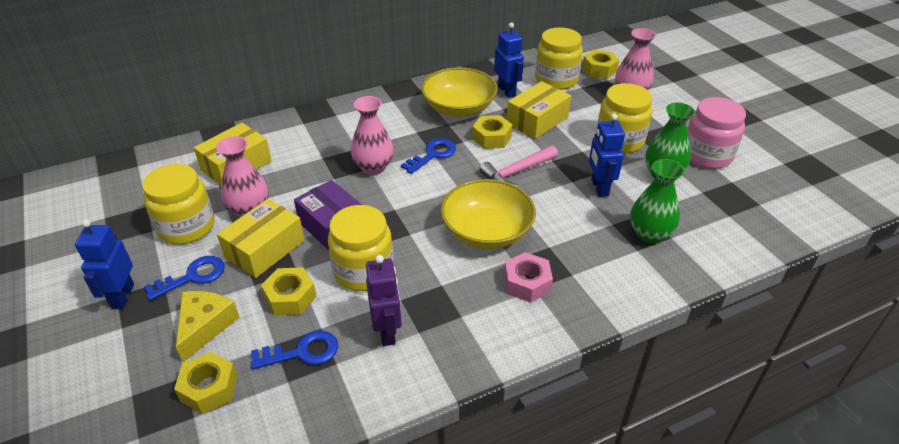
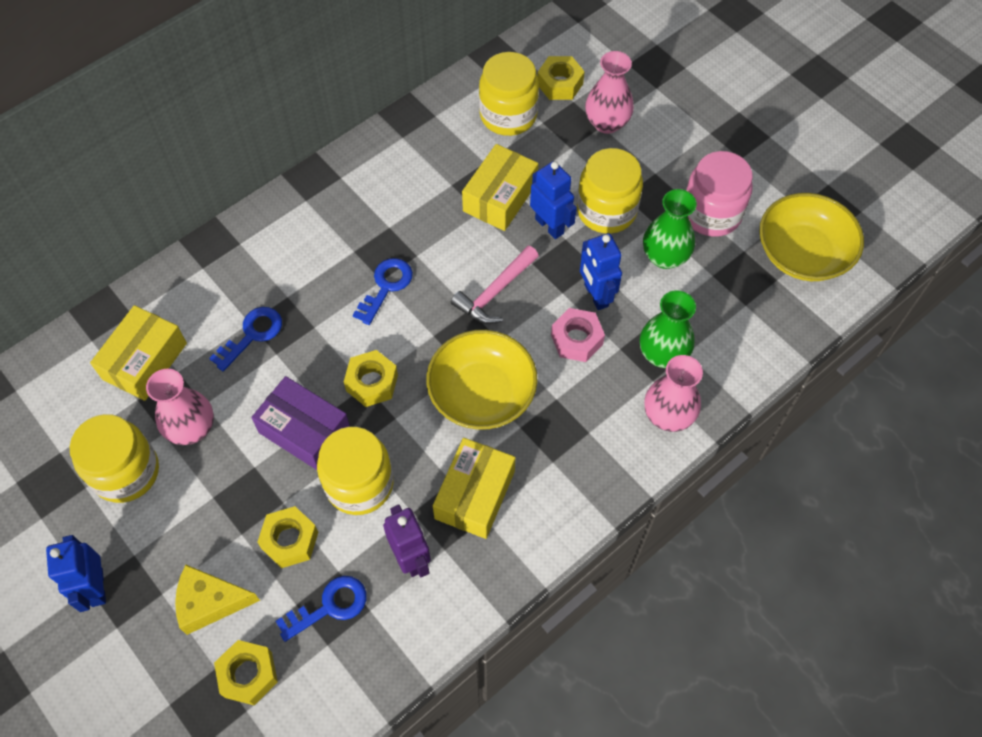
camera: 15 degrees left, 20 degrees up
(193, 277) = (166, 541): blue key -> blue key (252, 334)
(205, 326) = (210, 602): yellow cheese -> yellow cheese turned 90 degrees counterclockwise
(265, 249) = (234, 481): yellow box -> yellow box (475, 495)
(373, 167) = (319, 324): pink vase -> pink vase (668, 415)
(459, 108) = (396, 196): yellow bowl -> yellow bowl (803, 253)
(491, 138) = (451, 241): yellow nut -> yellow nut (372, 383)
(507, 91) = (450, 151): blue robot -> blue robot (550, 226)
(527, 283) = (543, 456): pink nut -> pink nut (576, 339)

